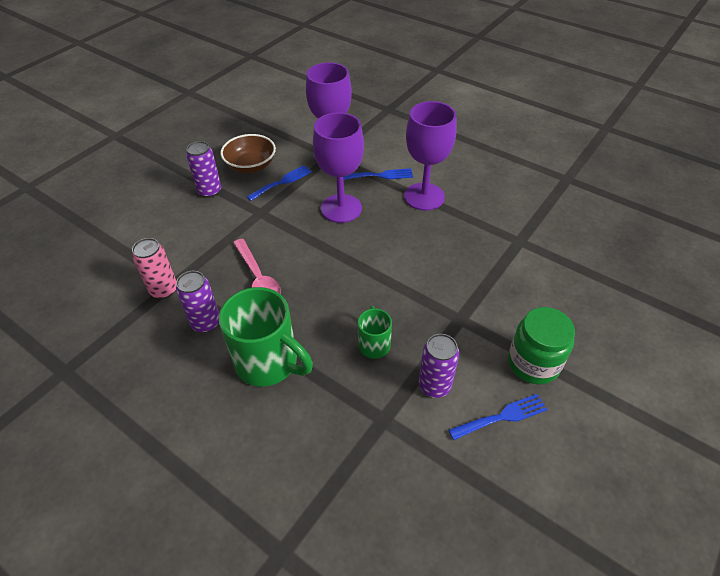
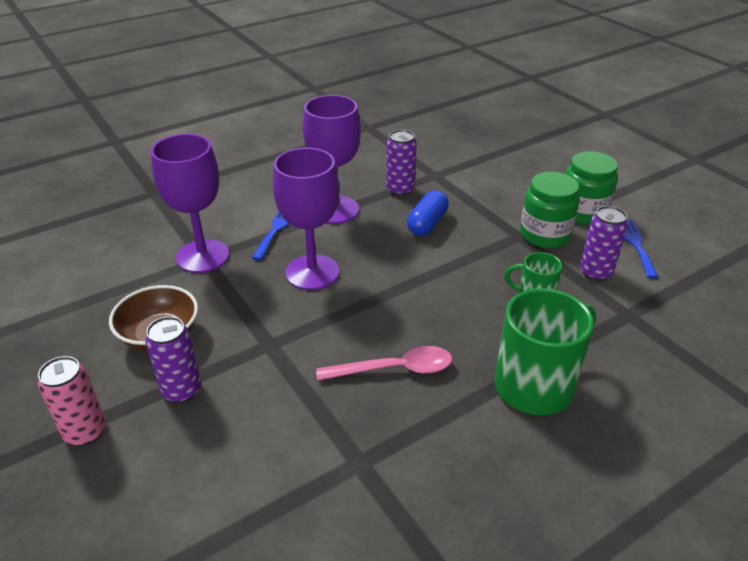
camera: 70 degrees left, 10 degrees down
(164, 290) = (369, 476): pink can -> pink can (85, 432)
(206, 323) = (452, 435): purple can -> purple can (400, 190)
(282, 182) = (222, 311): blue fork -> none
(439, 253) = (427, 223): none -> blue capsule
(473, 337) = (545, 235): none -> green jar

